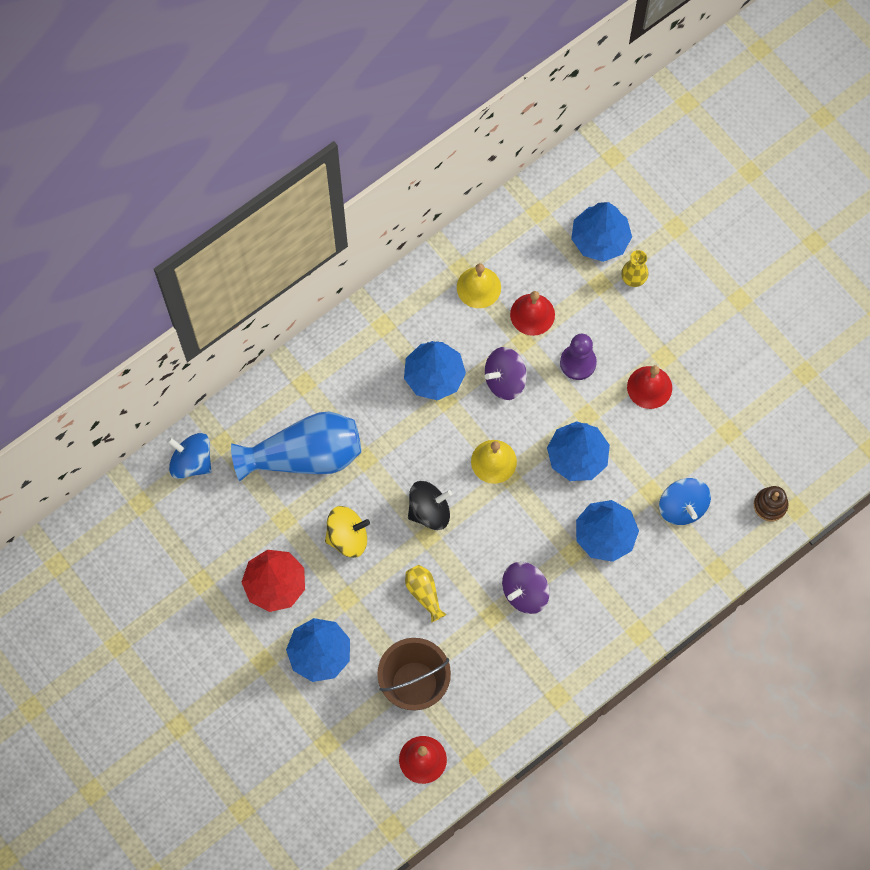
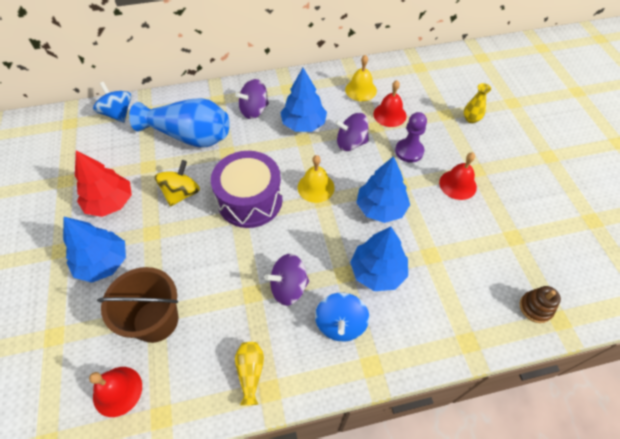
camera: 25 degrees right, 15 degrees down
(347, 537) = (181, 193): yellow spinning top -> yellow spinning top turned 75 degrees counterclockwise
(361, 381) = (254, 110): none -> purple spinning top
(424, 593) = (210, 254): yellow vase -> yellow vase (250, 373)
(429, 511) = (250, 200): black spinning top -> purple drum
(600, 239) = (455, 92): blue tree -> none
(682, 507) = (453, 277): blue spinning top -> blue spinning top (340, 324)

